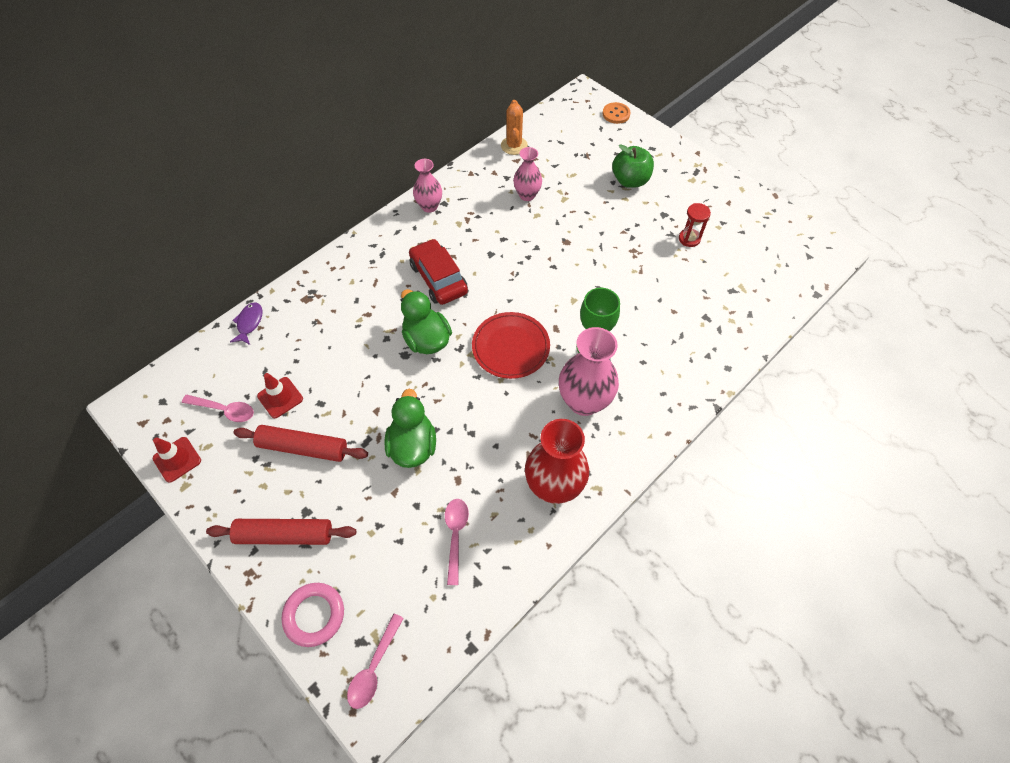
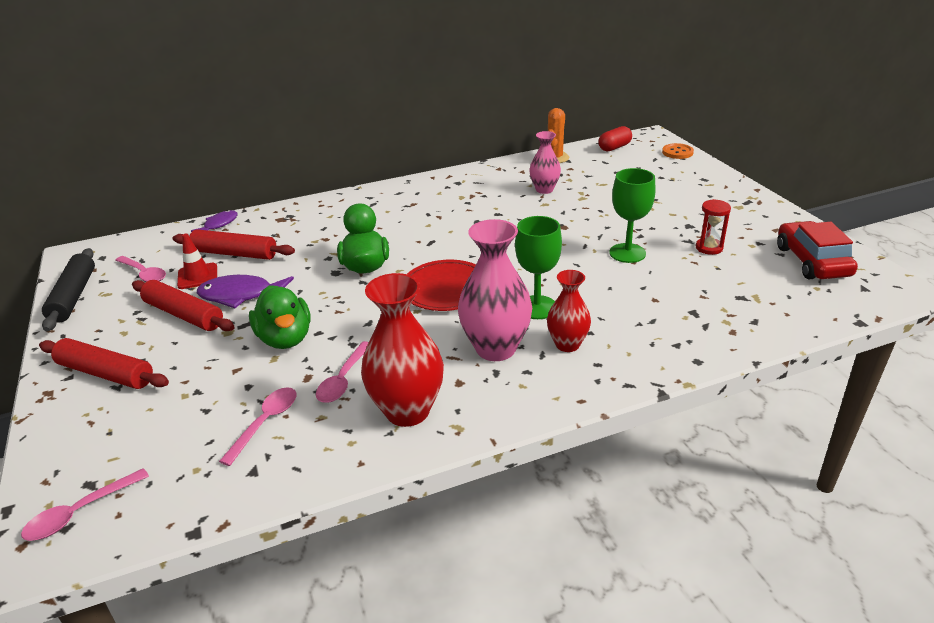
camera: 25 degrees right, 25 degrees down
(177, 459) = (74, 296): red traffic cone -> black rolling pin
(294, 358) = (235, 254): none -> red rolling pin
(314, 615) = (69, 445): pink ring -> none
(338, 408) = (241, 295): none -> purple fish
(413, 445) = (285, 338): green duck -> green duck turned 135 degrees clockwise
(429, 206) = (442, 182): pink vase -> none
(438, 278) = (412, 228): red car -> red car (812, 261)
(487, 472) = (343, 379): none -> pink spoon
(559, 118) = (614, 147): none -> red capsule
(630, 180) = (664, 197): green apple -> none
(631, 262) = (627, 253): none -> green goblet
(633, 380) = (567, 344): none -> red vase

